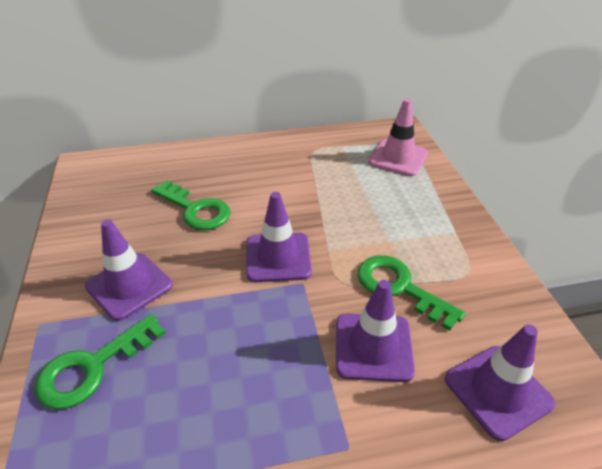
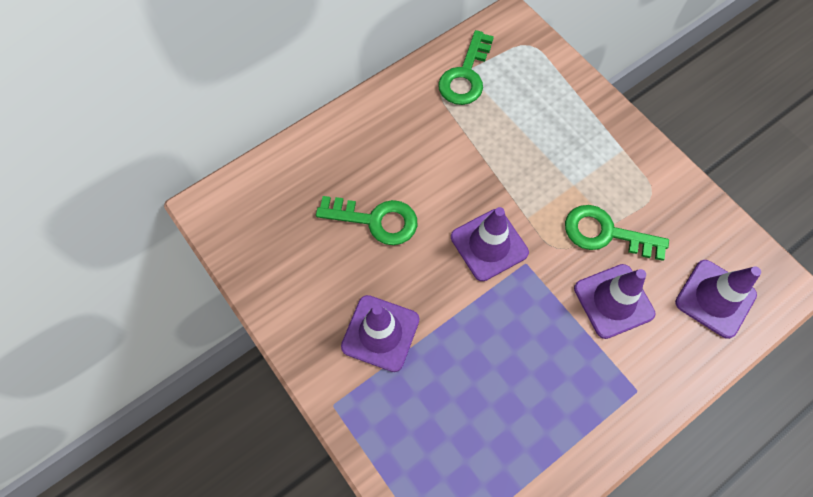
camera: 25 degrees left, 25 degrees up
(92, 367) = (412, 420): green key -> green key (465, 76)
(398, 158) = (529, 68): pink traffic cone -> none

